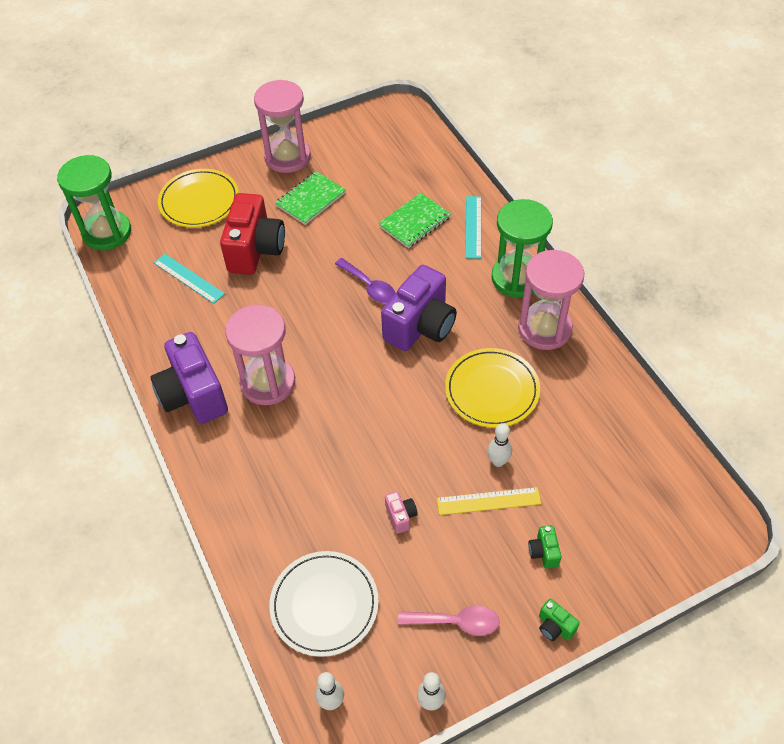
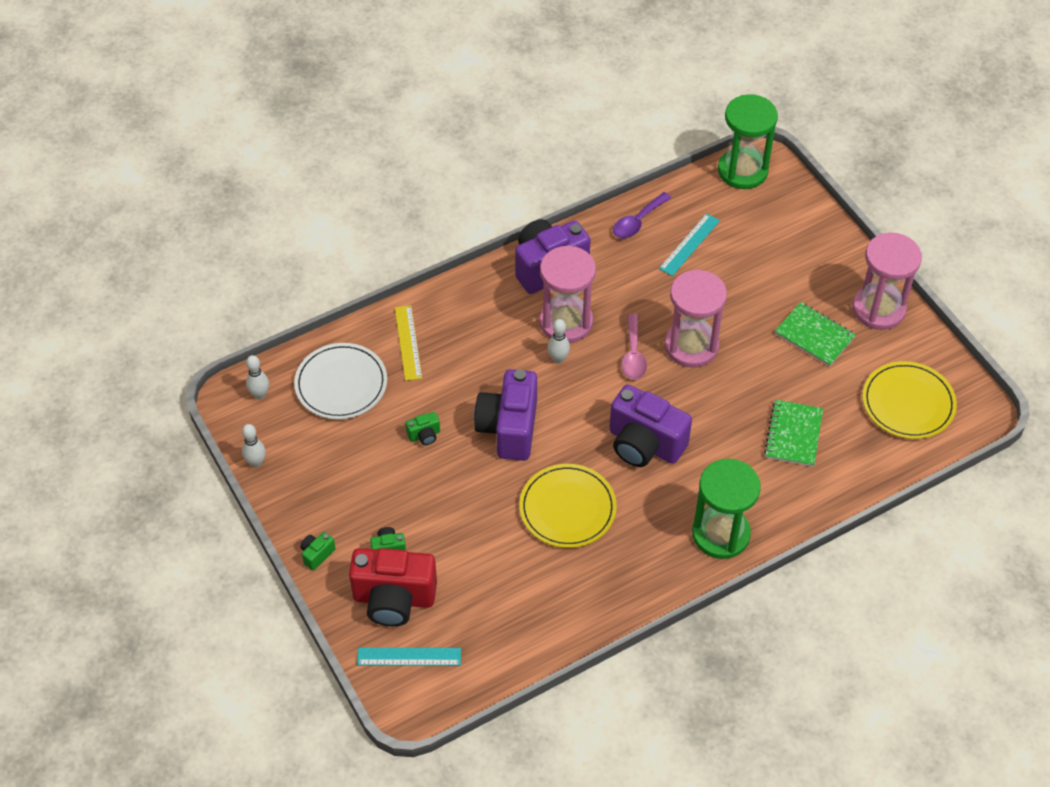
camera: 85 degrees right, 0 degrees up
(199, 201) = (797, 239): yellow plate -> yellow plate (908, 403)
(255, 250) = (733, 295): red camera -> red camera (394, 599)
(369, 286) = (694, 396): purple spoon -> purple spoon (638, 221)
(396, 437) = (509, 428): none -> purple camera
(401, 516) = (424, 435): pink camera -> green camera
(415, 222) = (793, 434): green notebook -> green notebook turned 60 degrees clockwise
(455, 622) = (323, 479): pink spoon -> pink spoon (633, 354)
(473, 227) = (794, 492): turquoise ruler -> turquoise ruler (409, 657)
(488, 501) = (441, 504): yellow ruler -> yellow ruler (408, 342)
(498, 461) = (484, 513): white bowling pin -> white bowling pin (558, 359)
(544, 329) = (651, 558): pink hourglass -> pink hourglass (691, 346)

